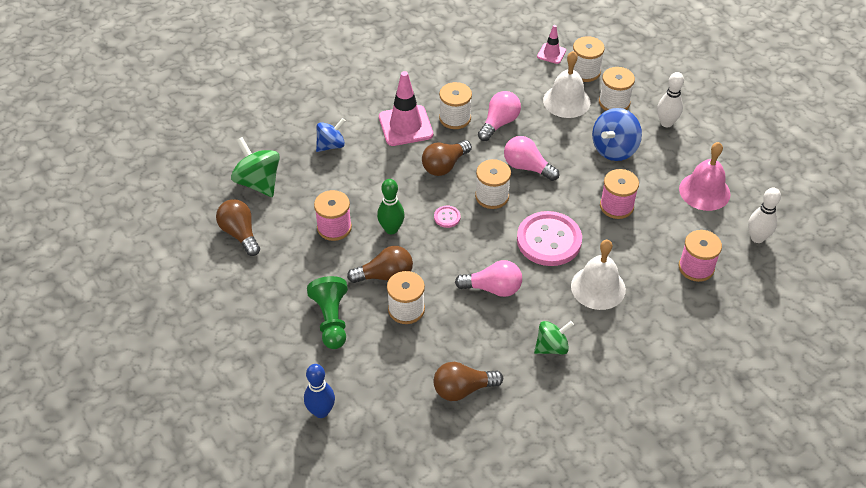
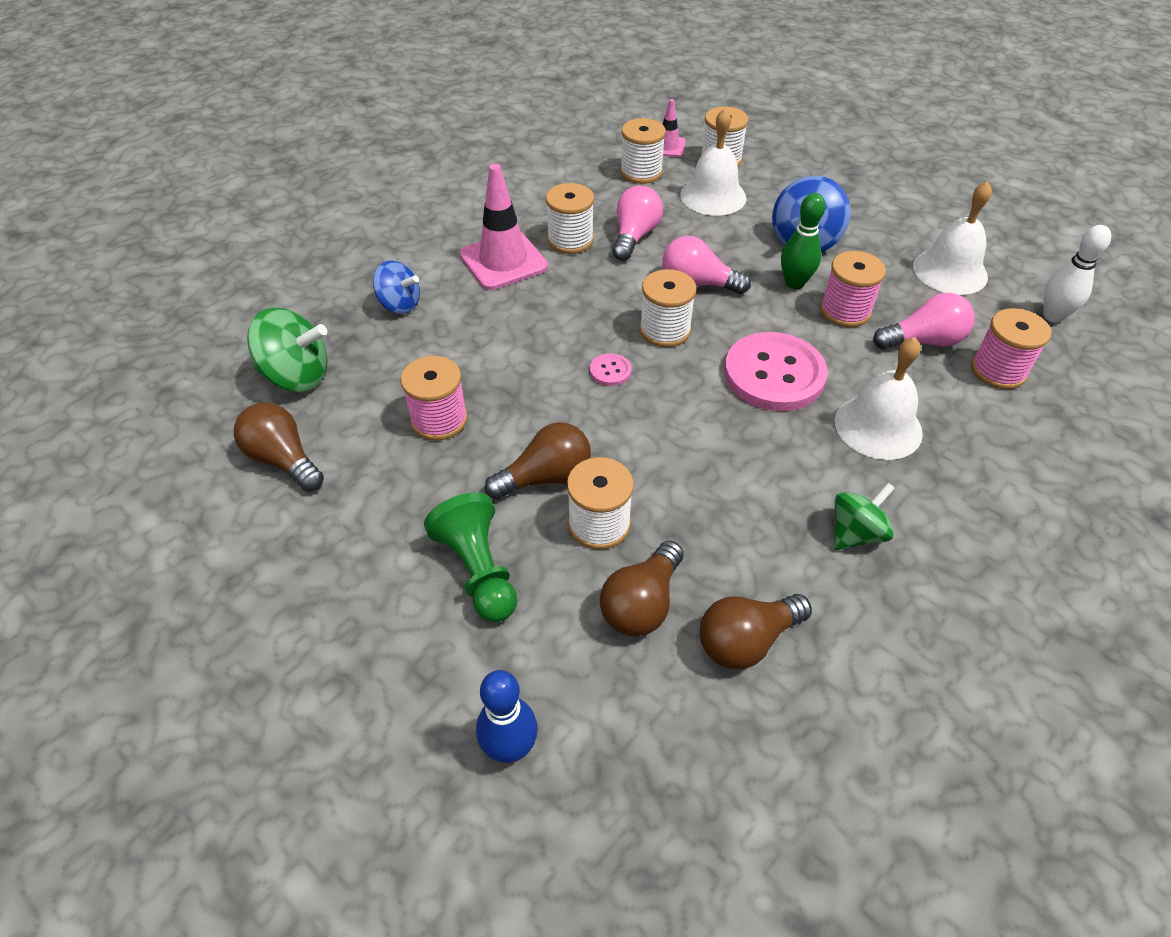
camera: 15 degrees left, 0 degrees up
(258, 182) = (297, 376): green spinning top -> green spinning top turned 150 degrees clockwise
(331, 145) = (400, 304): blue spinning top -> blue spinning top turned 75 degrees clockwise
(391, 229) = (531, 404): green bowling pin -> green bowling pin (794, 283)
(444, 166) = (579, 302): brown light bulb -> brown light bulb (642, 604)
(493, 288) = (723, 461): pink light bulb -> pink light bulb (923, 341)
(614, 102) = (775, 188): white spool -> white spool (641, 172)
(666, 123) = (854, 200): white bowling pin -> none
(704, 191) = (950, 271): pink bell -> white bell

